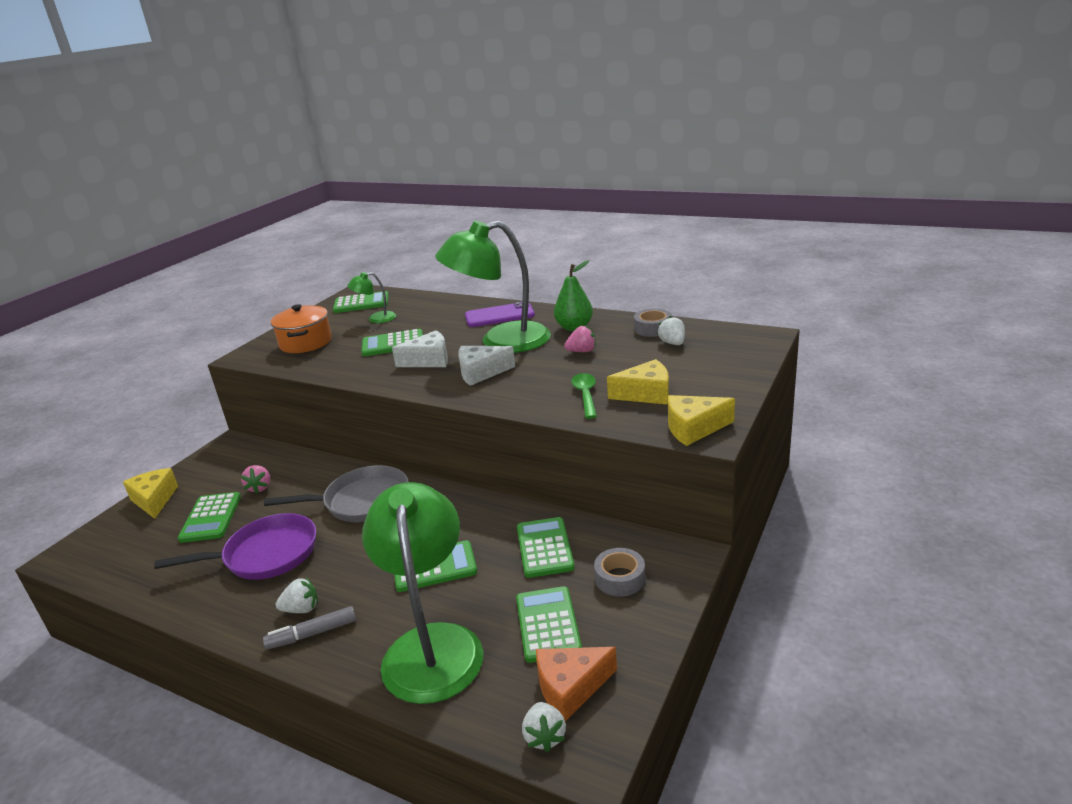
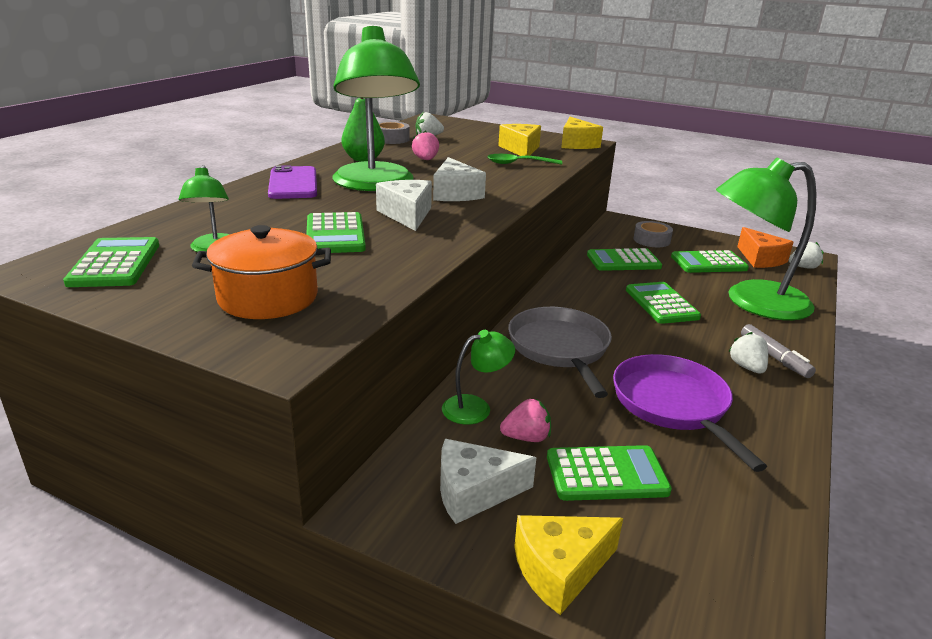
camera: 95 degrees left, 0 degrees up
(223, 472) = (474, 492): none -> white cheese
(299, 467) = (476, 407): none -> green lamp

